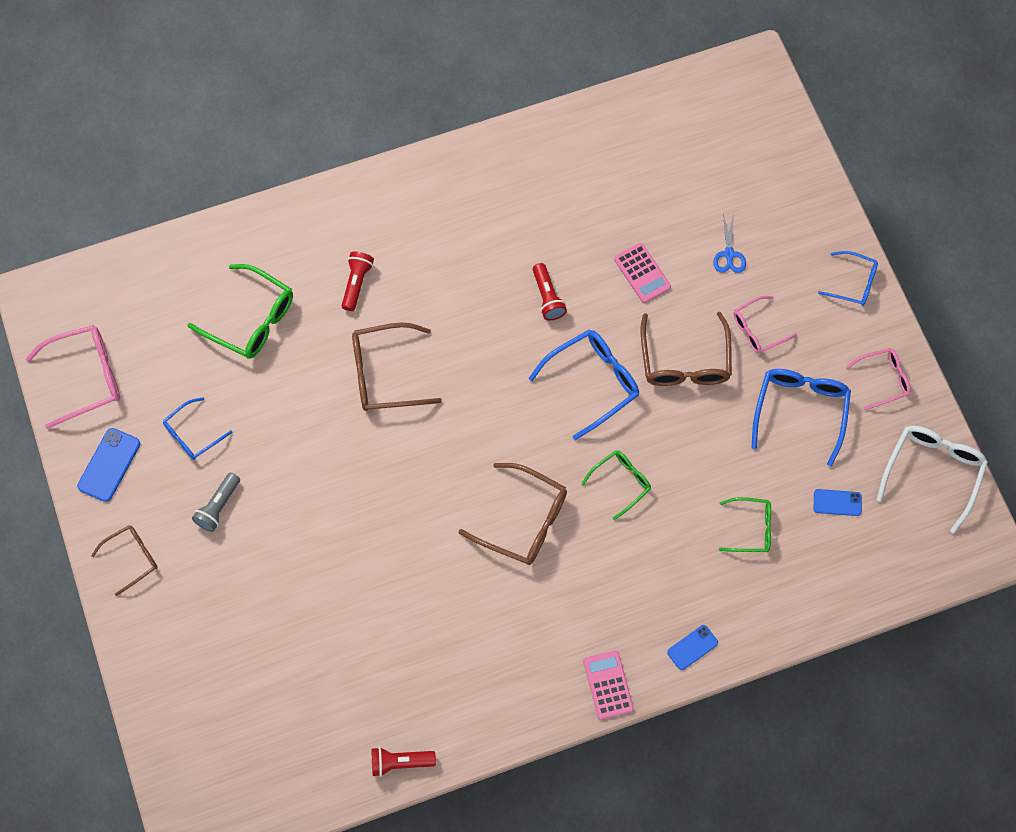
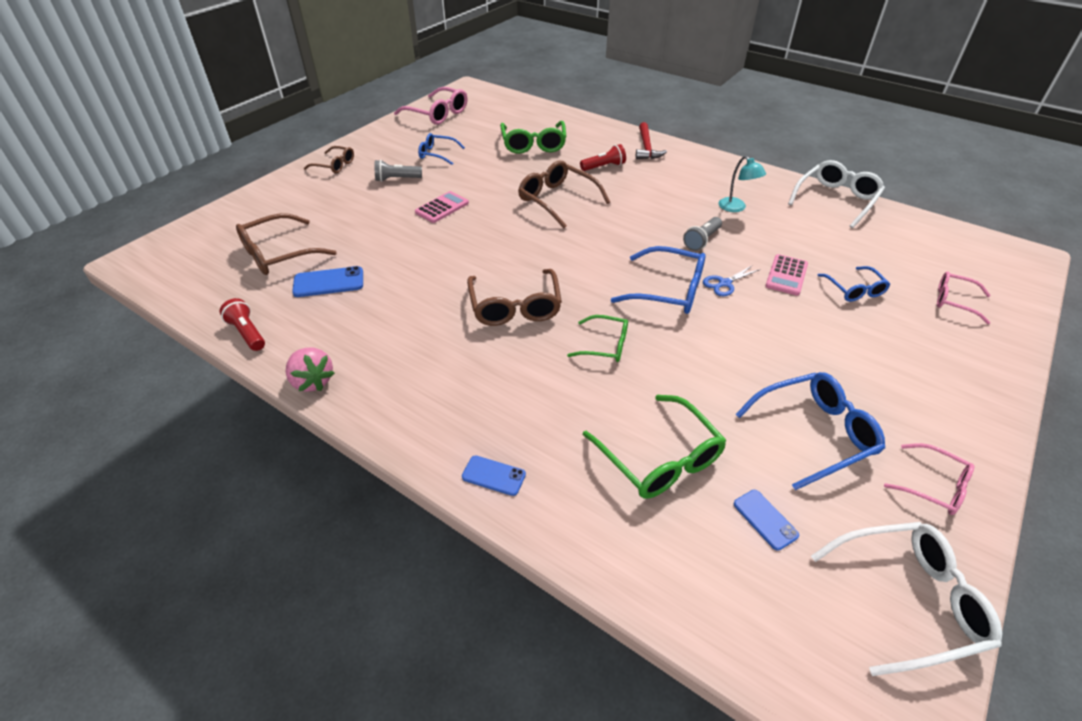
camera: 55 degrees right, 25 degrees down
(109, 465) = (390, 138): blue phone -> blue phone (328, 282)
(351, 211) = (646, 147): none -> red hammer
(505, 731) = (312, 381): none -> pink strawberry
(522, 224) = (736, 208): none -> turquoise lamp
(547, 297) = (702, 240): red flashlight -> grey flashlight
(577, 127) = (836, 200): none -> white glasses
(608, 685) = (405, 429): pink calculator -> pink calculator (442, 208)
(684, 360) = (753, 332): brown glasses -> brown glasses (279, 254)
(729, 254) = (873, 313): blue scissors -> blue scissors (724, 283)
(750, 528) = (659, 457): green glasses -> green glasses, size x1.64
(758, 329) = (843, 363): pink glasses -> pink glasses (955, 301)
(853, 283) = (979, 407): blue glasses -> blue glasses (854, 289)

